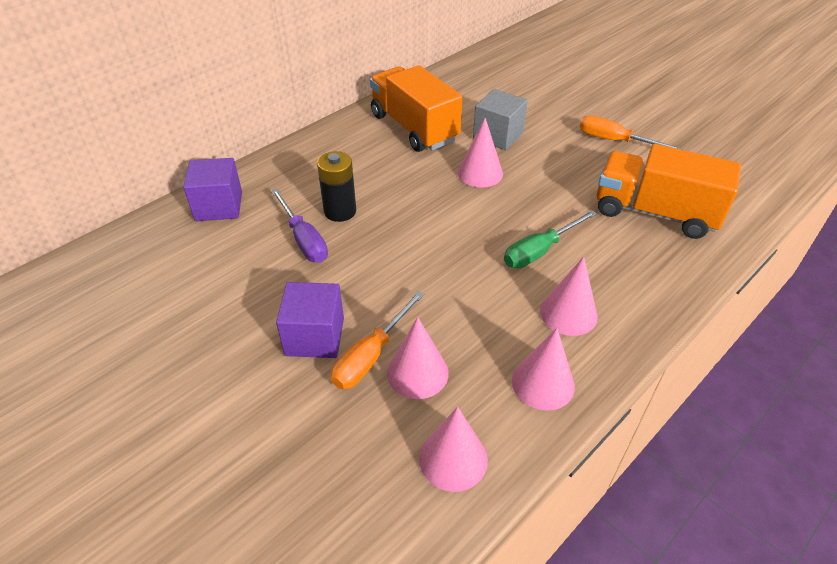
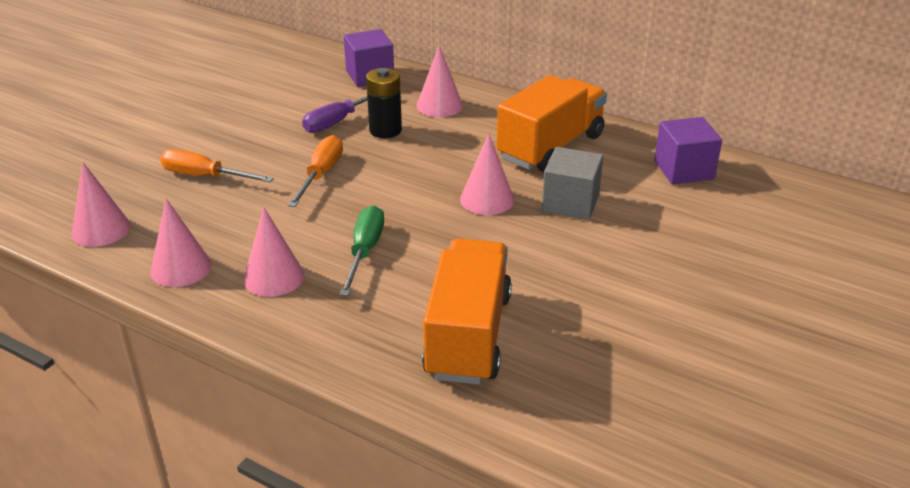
camera: 75 degrees right, 10 degrees down
(315, 336) = (223, 148): purple cube -> purple cube (684, 170)
(417, 373) = (188, 201): pink cone -> pink cone (439, 105)
(539, 251) = (365, 251): green screwdriver -> green screwdriver turned 60 degrees clockwise
(615, 141) = (617, 296): orange screwdriver -> orange screwdriver (321, 174)

